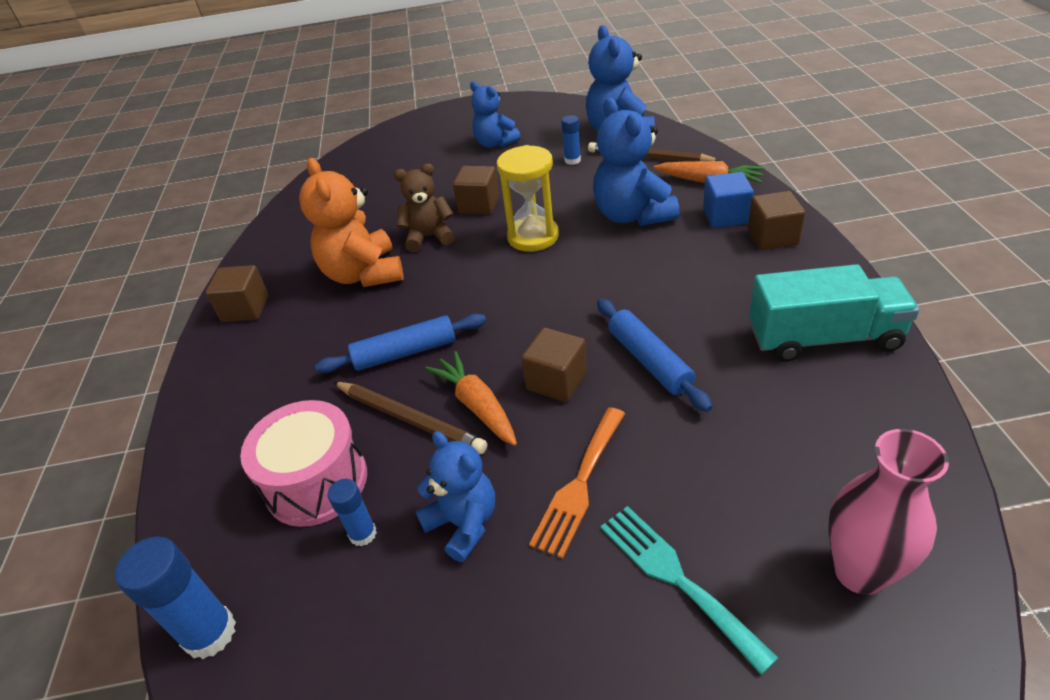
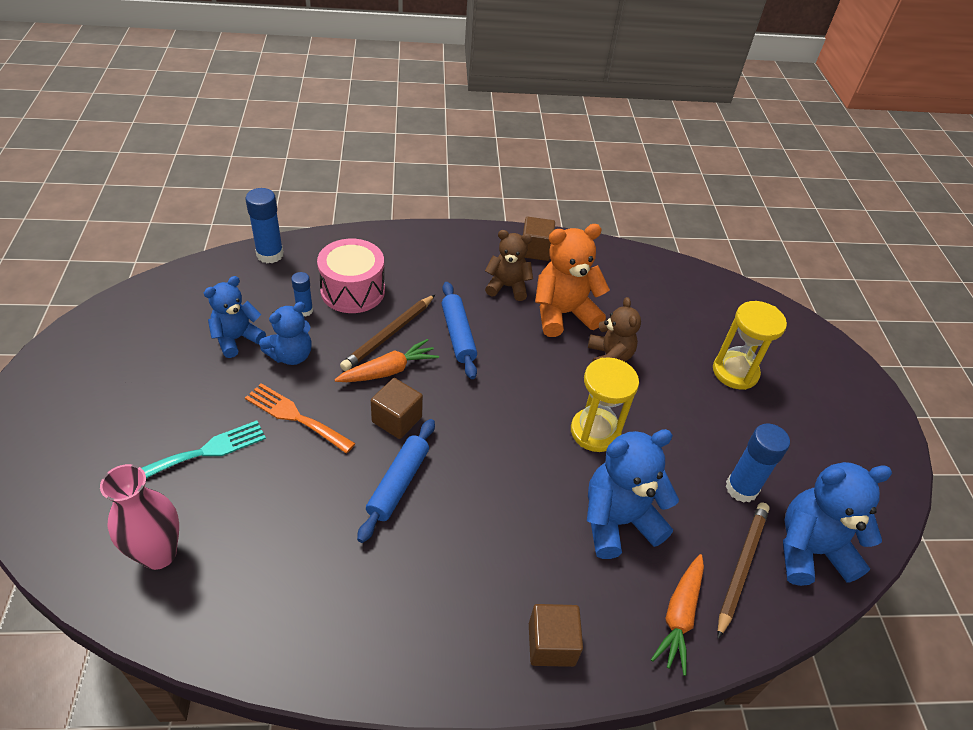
camera: 85 degrees right, 5 degrees up
(315, 323) = (507, 287): none -> brown teddy bear
(439, 168) = (735, 372): none -> yellow hourglass
(479, 205) = (658, 397): brown cube -> none
(495, 143) = (786, 423): blue teddy bear -> blue teddy bear (237, 339)
(572, 160) = (741, 488): blue glue stick -> blue glue stick, size x1.70
(649, 361) = (398, 483): blue rolling pin -> blue rolling pin turned 45 degrees counterclockwise
(725, 216) = (601, 610): blue cube -> none
(824, 338) = (382, 628): turquoise truck -> none

